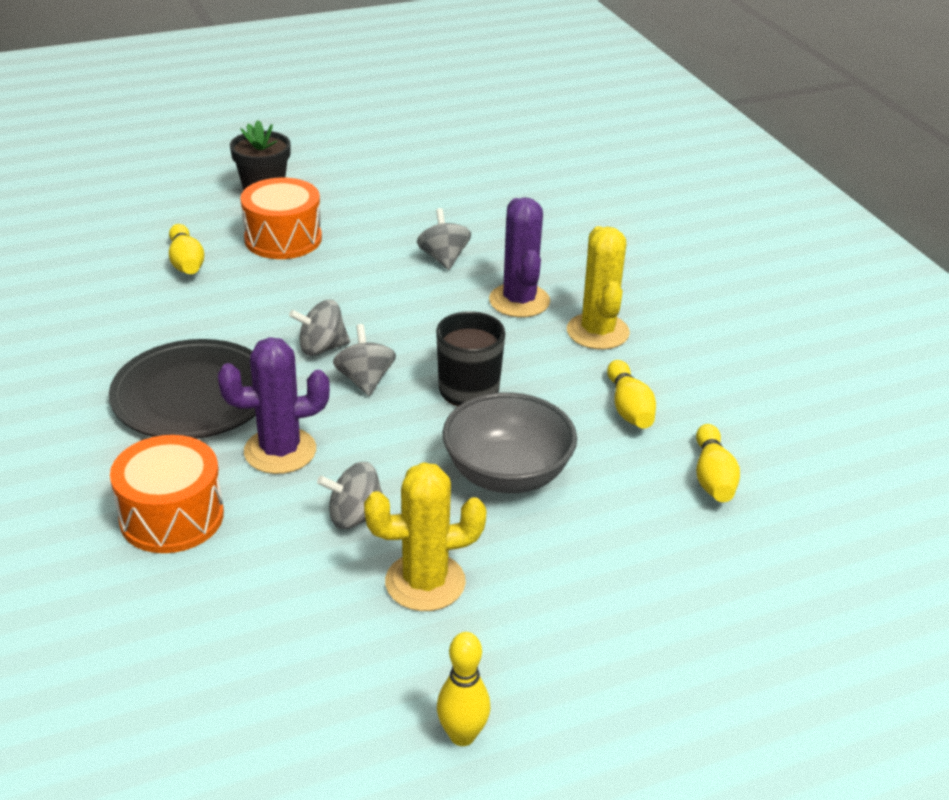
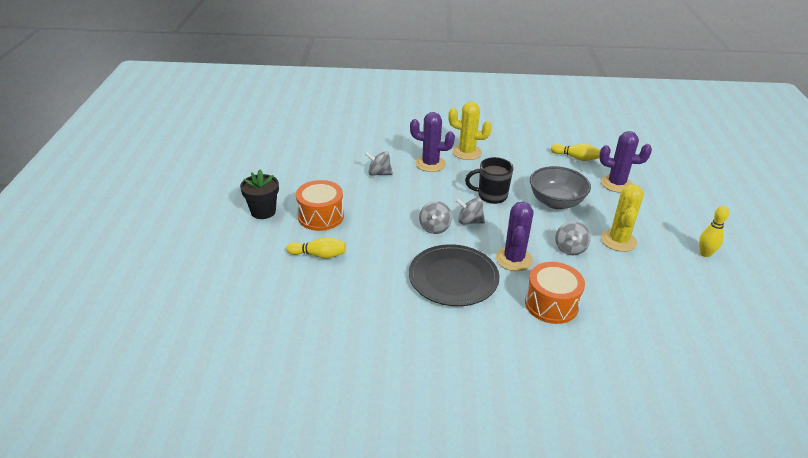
camera: 65 degrees left, 0 degrees up
(629, 408) = (524, 161): yellow bowling pin -> none
(653, 555) = (616, 184): none -> purple cactus

